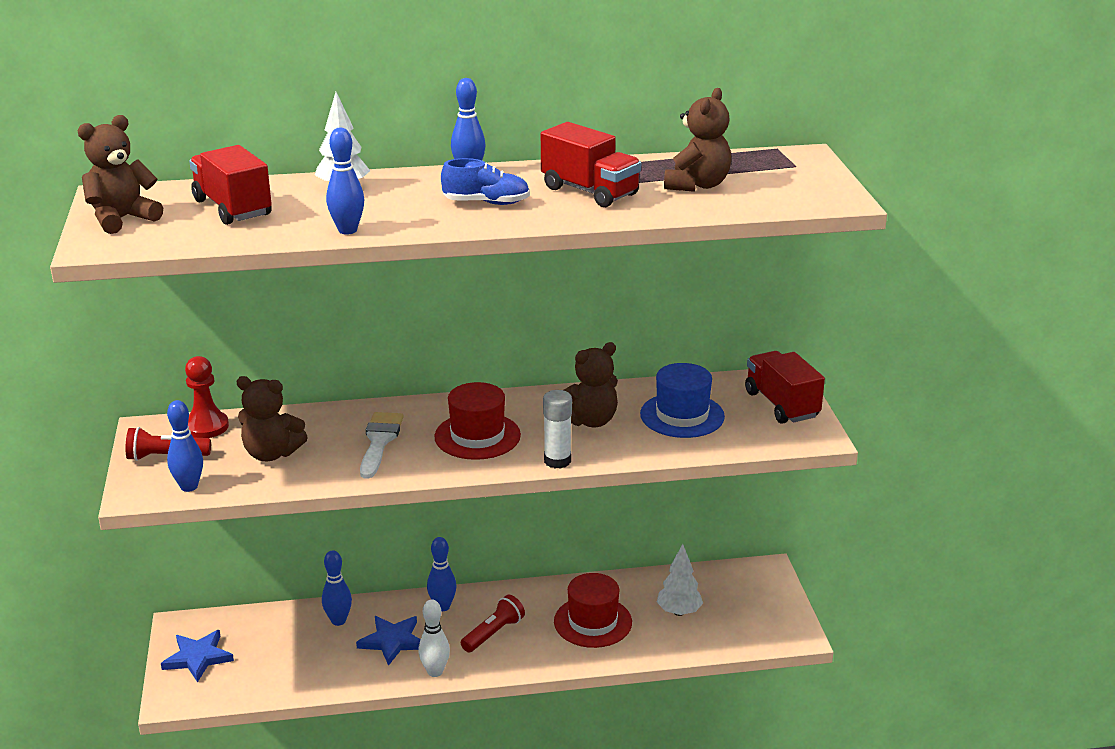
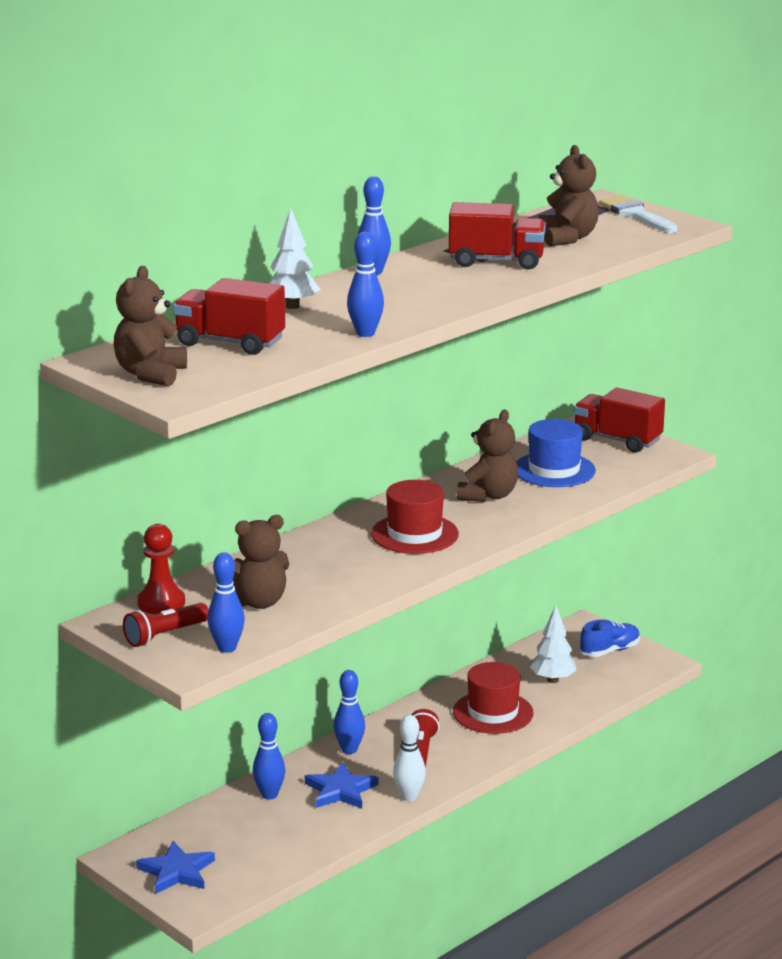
camera: 35 degrees left, 5 degrees down
(379, 441) = (338, 563): white brush -> white brush (636, 215)
(486, 203) = (433, 288): blue shoe -> blue shoe (609, 651)
(557, 461) = (507, 530): white glue stick -> none

